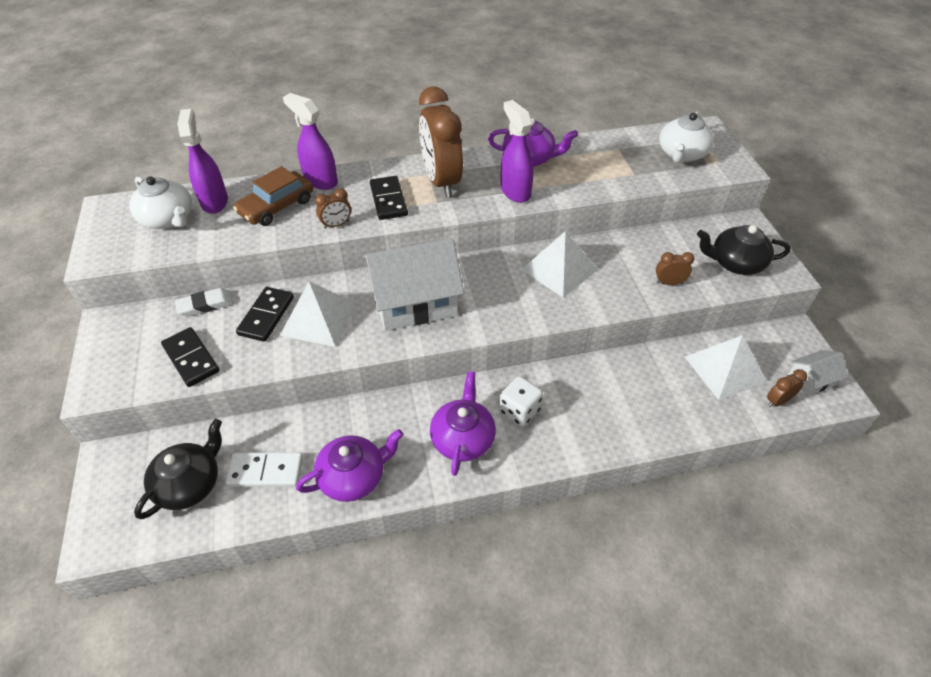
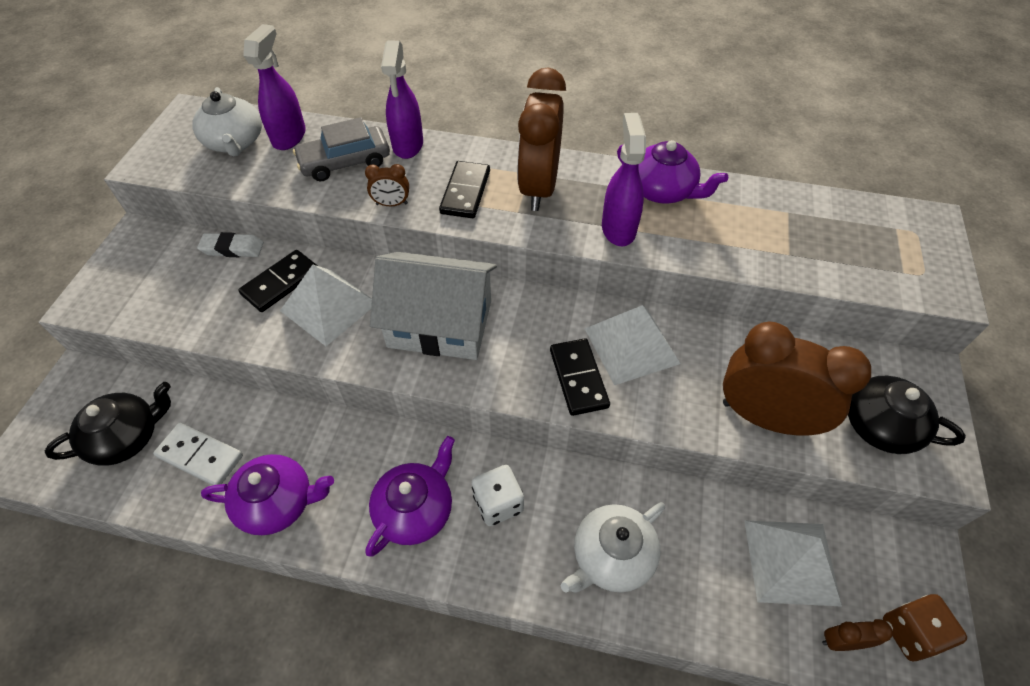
camera: 25 degrees right, 5 degrees up
(191, 358) = (184, 304): black domino -> black domino (578, 378)
(276, 206) = (345, 162): brown car -> grey car
(320, 181) = (408, 145): purple spray bottle -> purple spray bottle turned 150 degrees counterclockwise
(669, 283) = (765, 417): brown clock -> brown clock, size x2.37
(681, 154) = (873, 246): white teapot -> white teapot (611, 556)
(811, 379) = (910, 632): white house -> brown dice

